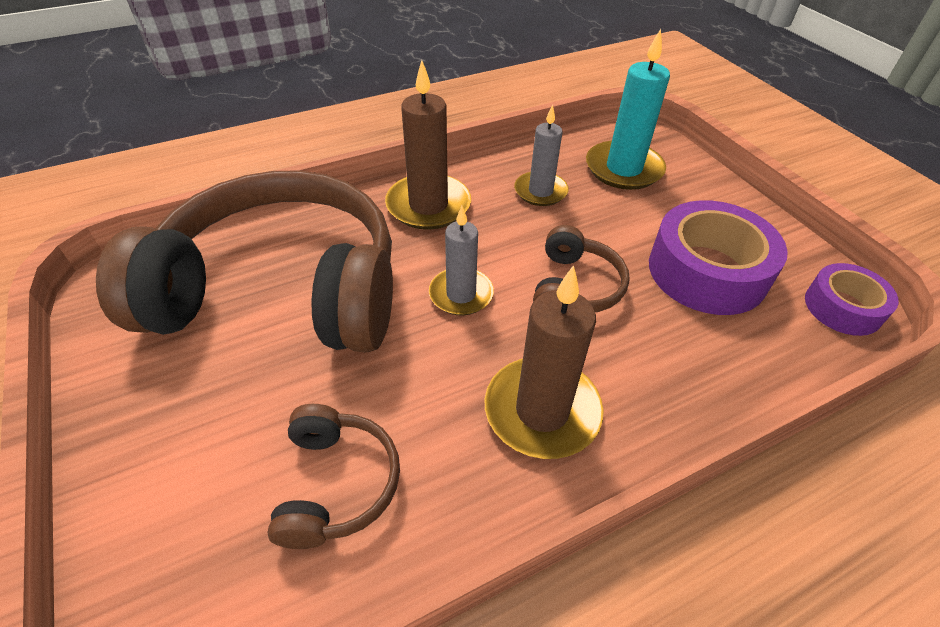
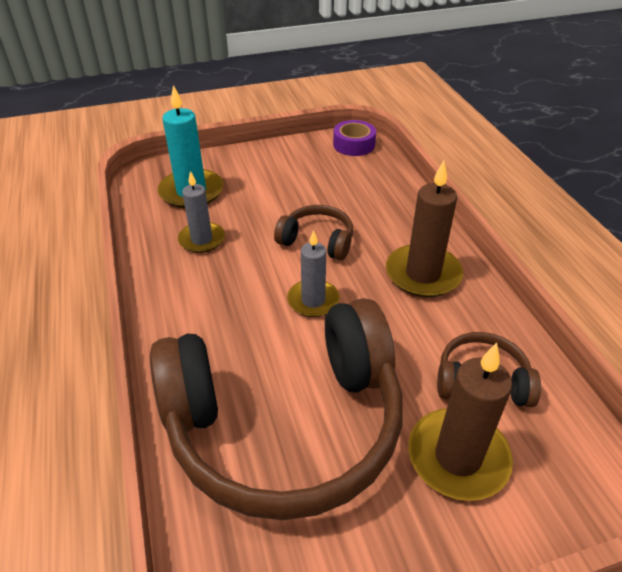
camera: 80 degrees left, 5 degrees down
(281, 291) = (285, 424): brown headphones -> brown headphones turned 120 degrees counterclockwise
(428, 205) = (194, 310): brown candle -> brown candle (458, 457)
(707, 271) = (314, 182): purple tape -> none

